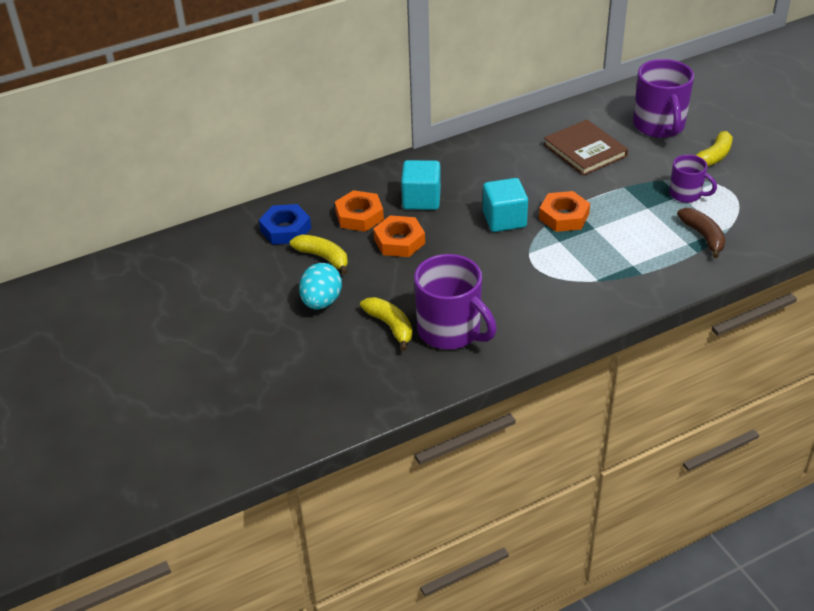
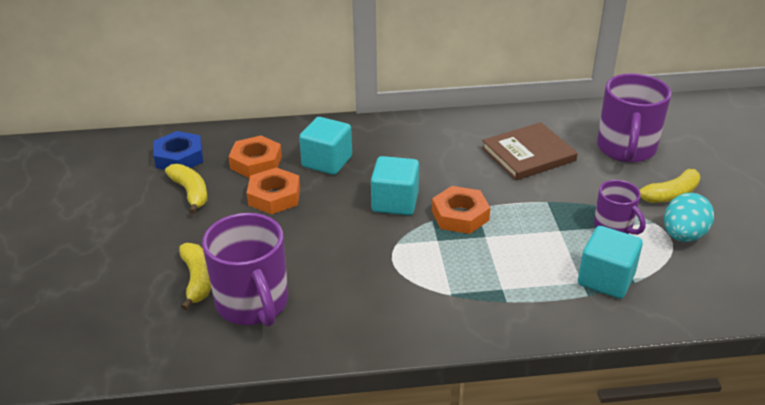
camera: 20 degrees right, 5 degrees down
(321, 302) = (153, 235): turquoise egg -> turquoise egg (683, 236)
(585, 150) = (528, 154): brown book -> brown book turned 75 degrees clockwise
(703, 236) = (606, 279): brown banana -> turquoise cube

